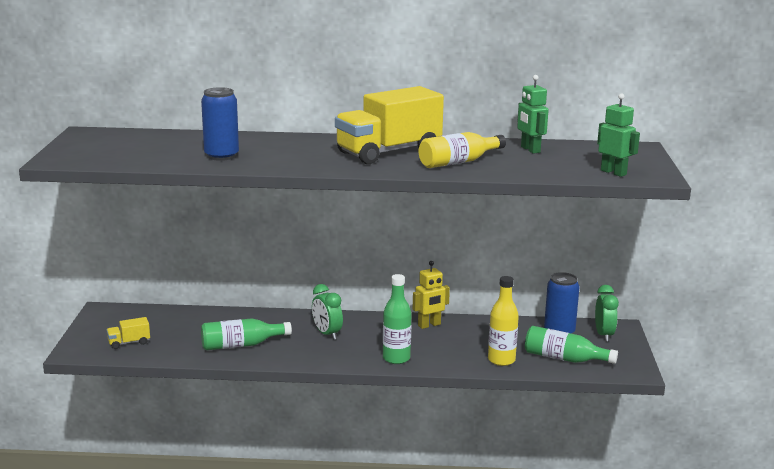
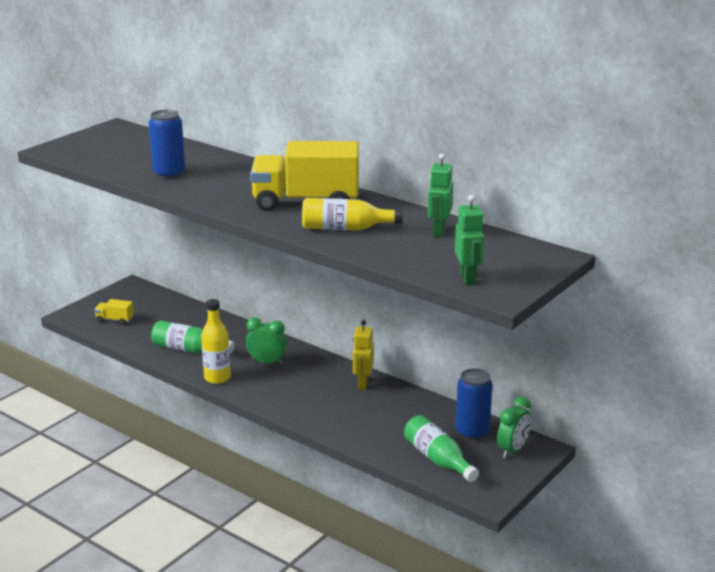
camera: 35 degrees right, 5 degrees up
(327, 334) = (267, 362): green clock -> green clock turned 105 degrees clockwise
(396, 358) = (291, 405): green bottle -> none
(429, 325) = (362, 383): yellow robot -> yellow robot turned 90 degrees clockwise
(501, 360) = (378, 439): yellow bottle -> yellow bottle (217, 378)

